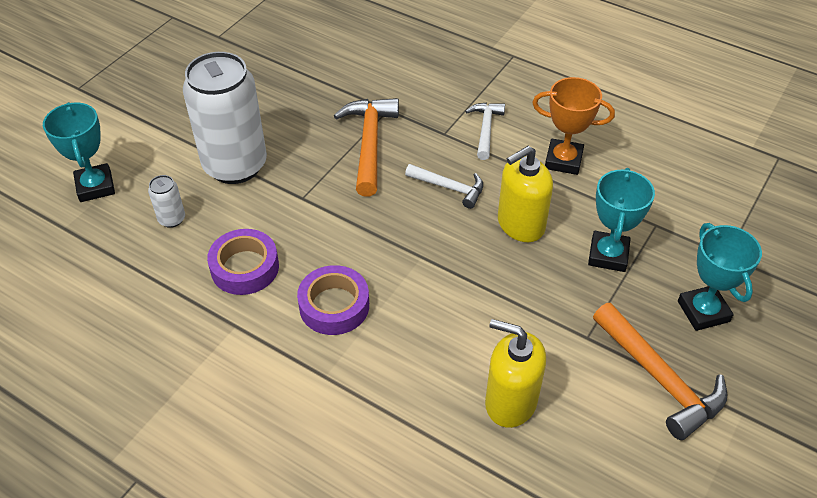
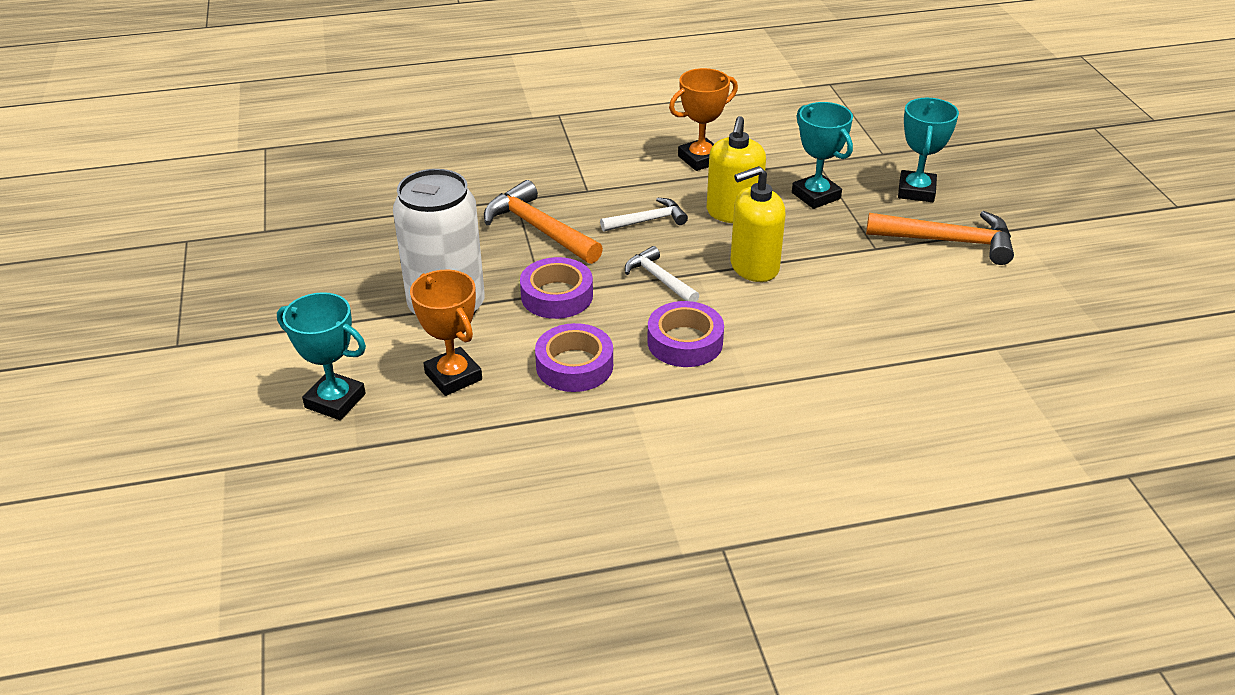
camera: 45 degrees left, 10 degrees down
(172, 219) = (453, 376): white can -> orange trophy
(308, 205) = (557, 296): none -> purple tape
(485, 129) = (615, 171): white hammer -> white hammer (659, 279)
(510, 402) = (888, 313): yellow soap dispenser -> yellow soap dispenser (754, 267)
(703, 311) = (916, 191): turquoise trophy -> turquoise trophy turned 75 degrees clockwise

